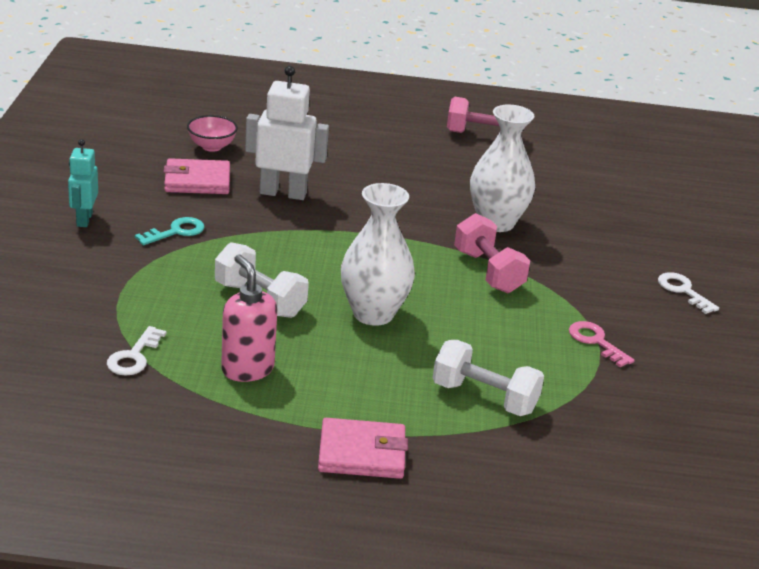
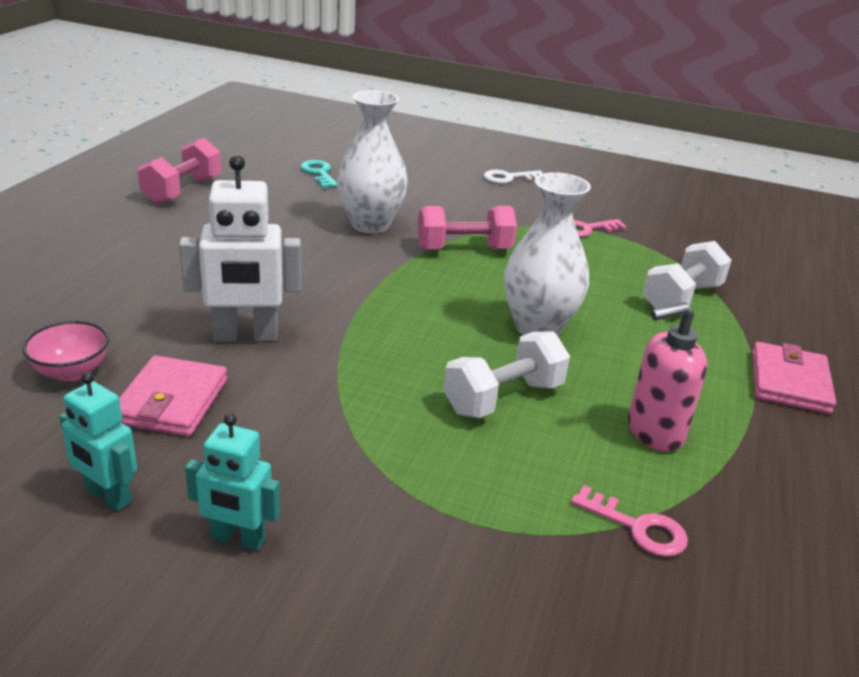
camera: 75 degrees left, 0 degrees up
(106, 179) = (107, 496): none -> turquoise robot
(134, 356) = (637, 527): white key -> pink key
(176, 232) = (314, 443): turquoise key -> turquoise key (319, 173)
(283, 193) = (245, 336): white robot -> white robot turned 120 degrees counterclockwise

